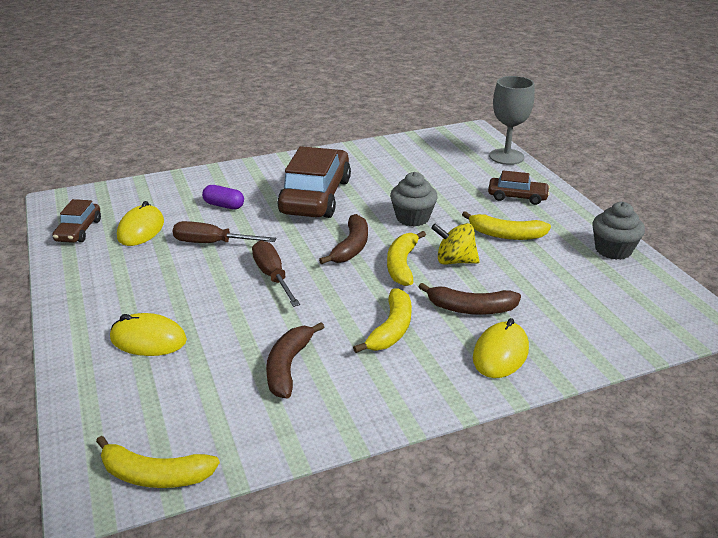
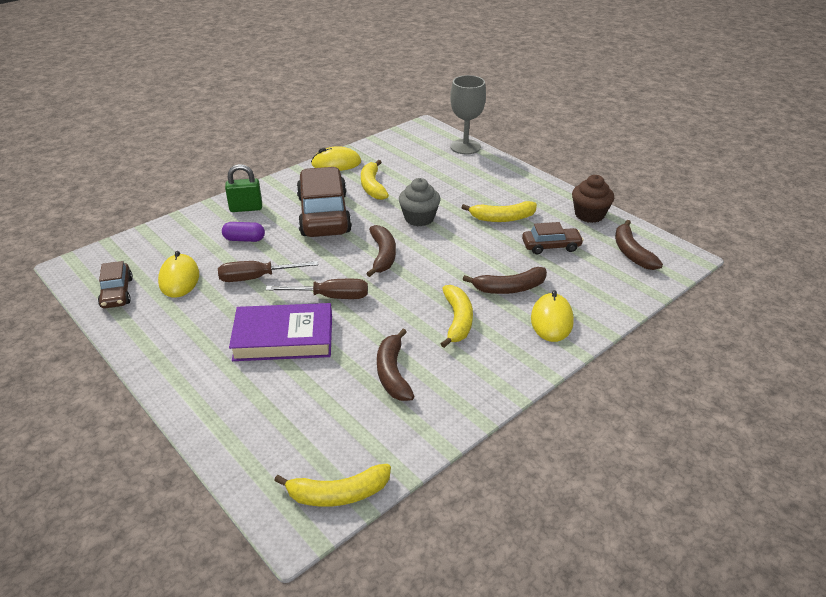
camera: 20 degrees left, 5 degrees up
(148, 339) = (255, 380): yellow mouse -> yellow mouse (336, 163)
(201, 305) = (283, 338): none -> purple book
(244, 177) = (246, 208): none -> green padlock
(273, 276) = (331, 297): brown screwdriver -> brown screwdriver turned 135 degrees clockwise
(402, 265) = (434, 262): yellow banana -> yellow banana (372, 186)
(454, 261) = (474, 250): yellow spinning top -> none
(517, 197) = (493, 182): brown car -> brown car (551, 246)
(613, 250) = (589, 215): grey cupcake -> brown cupcake
(643, 301) = (631, 252): none -> brown banana

